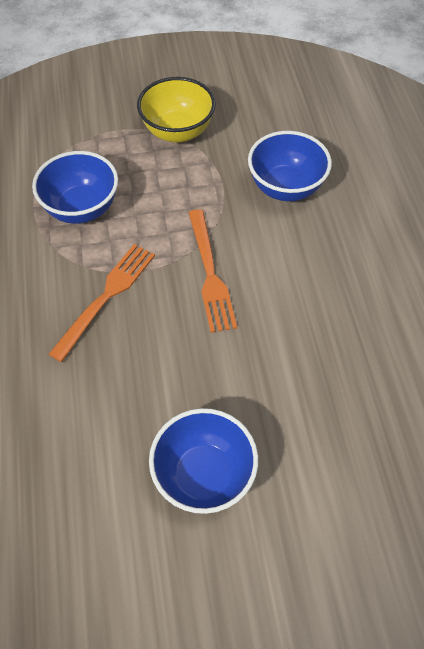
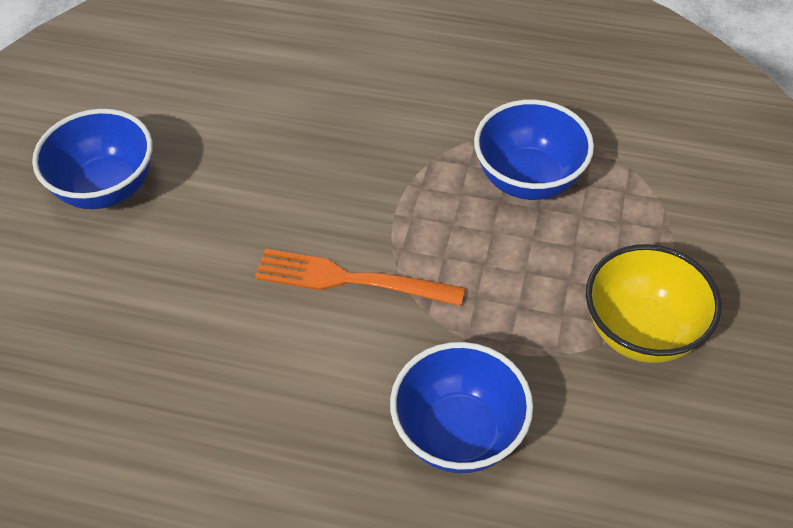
camera: 115 degrees right, 5 degrees down
(106, 296) = (375, 169): orange fork -> none

